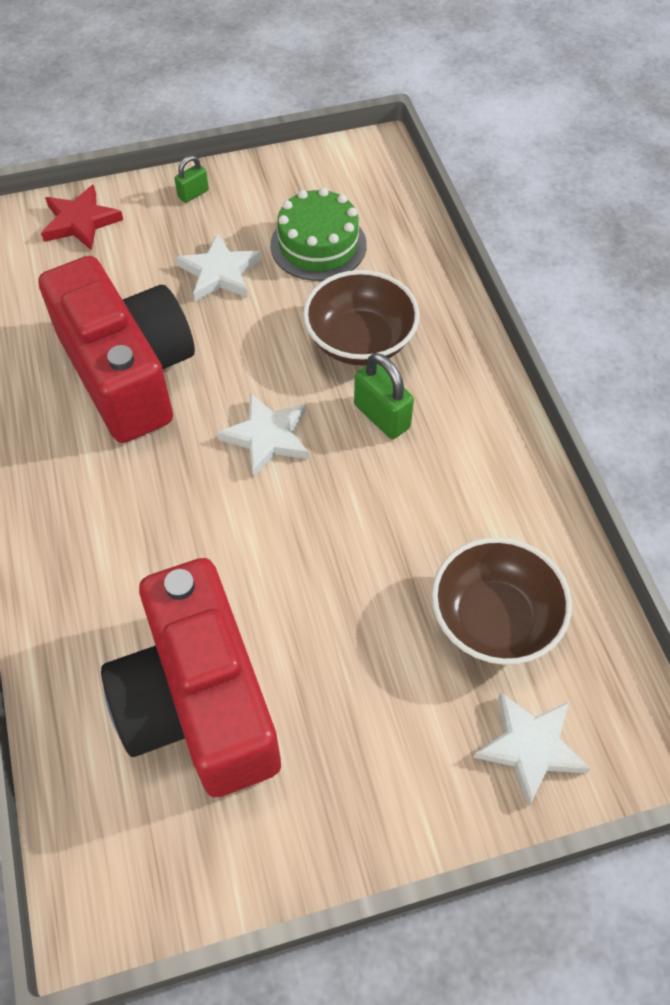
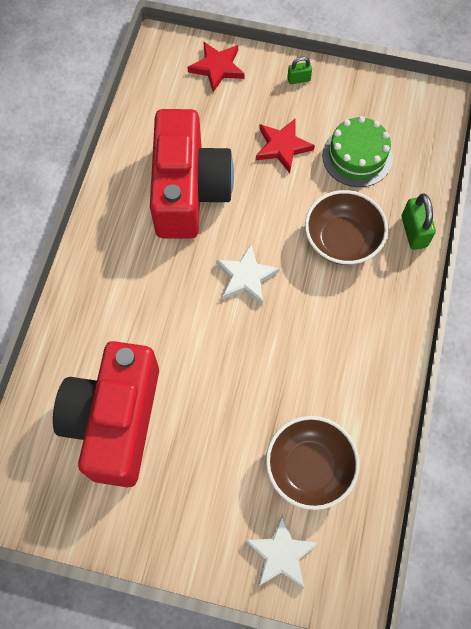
camera: 30 degrees right, 10 degrees up
(219, 273) = (282, 147): white star -> red star
(382, 416) = (323, 299): green padlock -> green padlock (414, 231)

